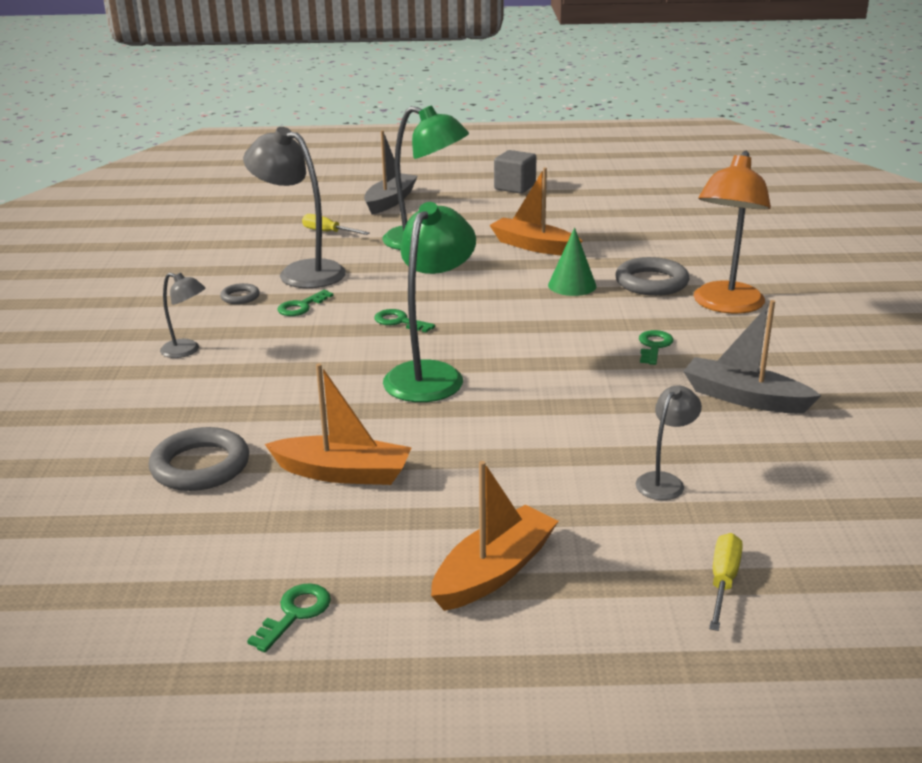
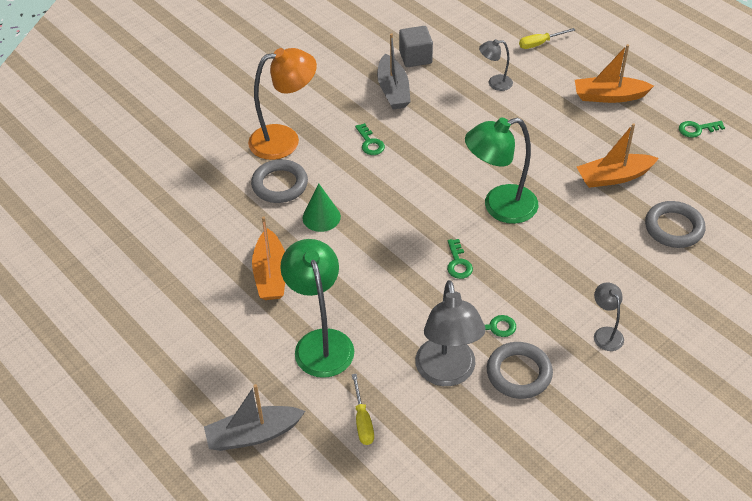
camera: 130 degrees left, 20 degrees up
(240, 297) = (519, 373): grey ring -> grey ring, size x1.91
(343, 473) = (614, 177): orange boat -> orange boat turned 75 degrees counterclockwise
(515, 187) = (141, 369): grey cube -> grey cube (415, 57)
(654, 346) = (370, 143): green key -> green key turned 90 degrees counterclockwise

